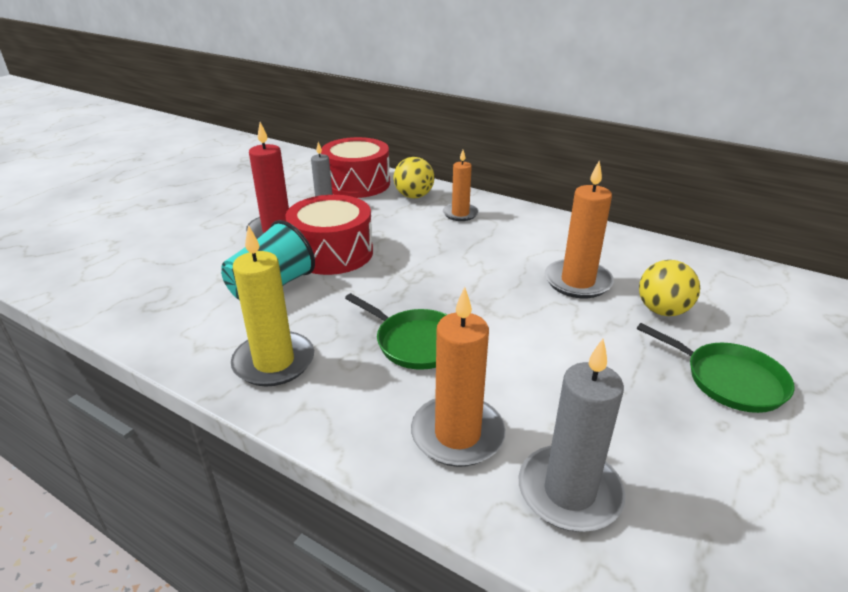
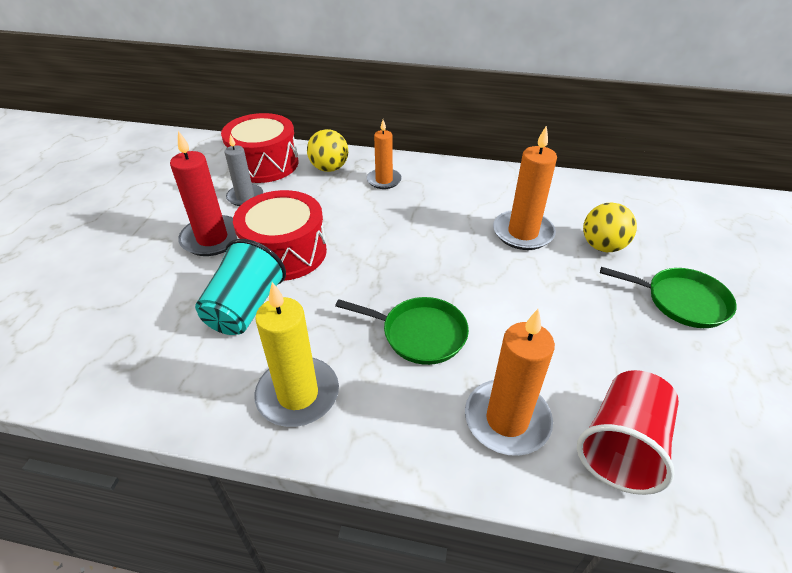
camera: 20 degrees left, 10 degrees up
(569, 492) = (622, 446): grey candle -> red cup

